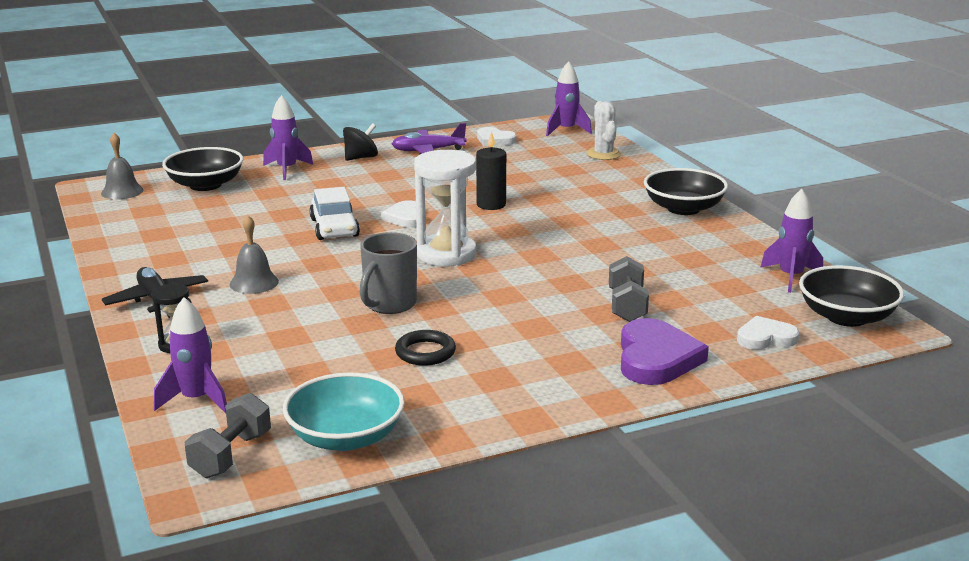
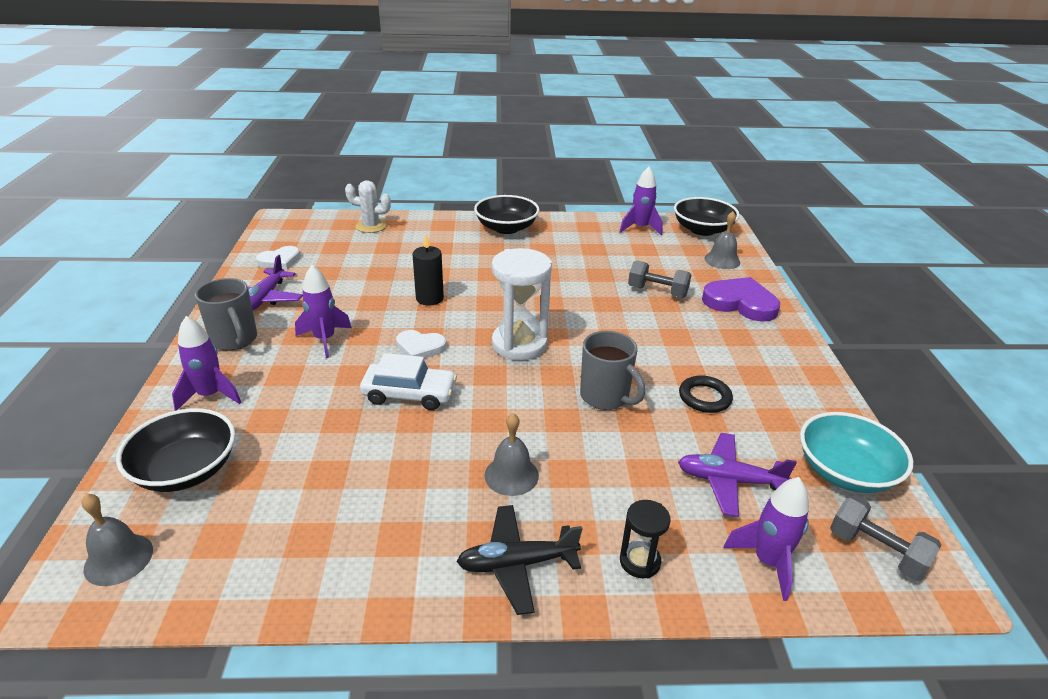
camera: 70 degrees left, 10 degrees up
(296, 375) = (729, 481): none -> purple plane
(361, 158) = (235, 340): black spinning top -> grey mug
(566, 130) = (299, 226): purple rocket -> purple rocket (325, 340)
(765, 338) = (722, 260): white heart -> grey bell

